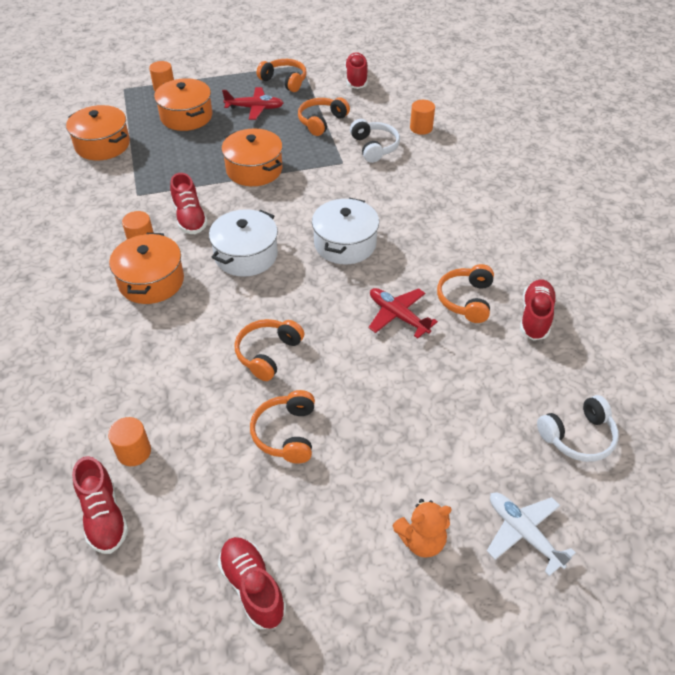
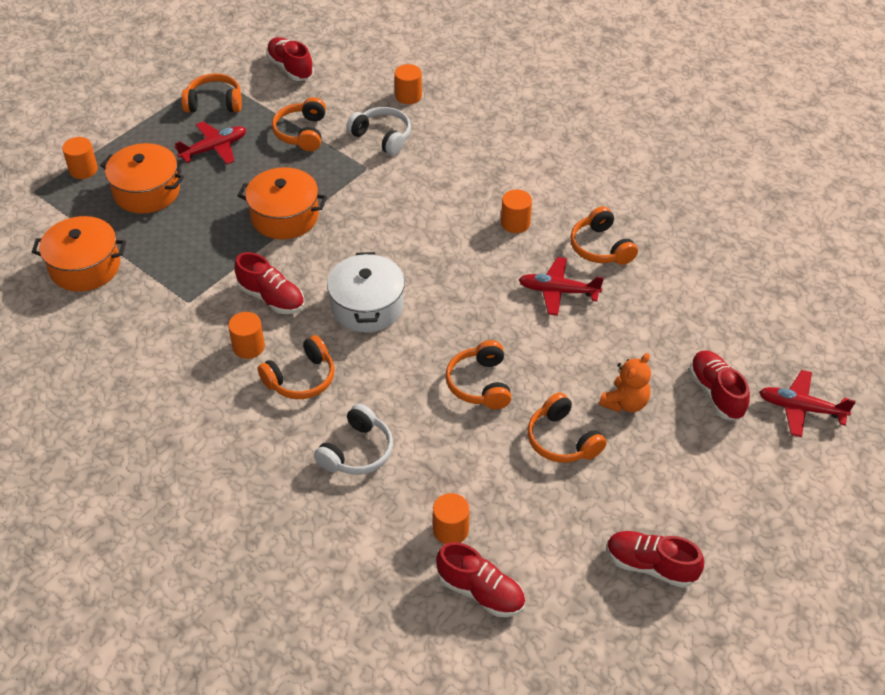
camera: 35 degrees left, 0 degrees up
(151, 281) = (301, 378): orange pot -> orange headphones
(345, 244) = (449, 248): white pot -> none
(414, 249) = (515, 223): none -> orange cylinder
(421, 540) = (737, 457): orange teddy bear -> orange teddy bear (625, 403)
(523, 533) = (800, 408): white plane -> red plane
(535, 317) = (668, 234): red shoe -> red shoe (716, 393)
(578, 436) = (778, 315): white headphones -> white headphones (357, 451)

